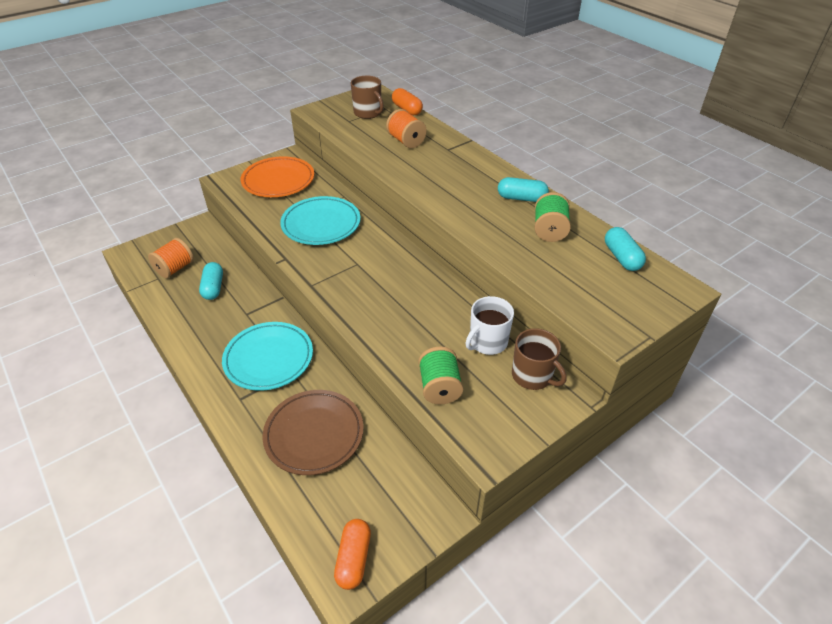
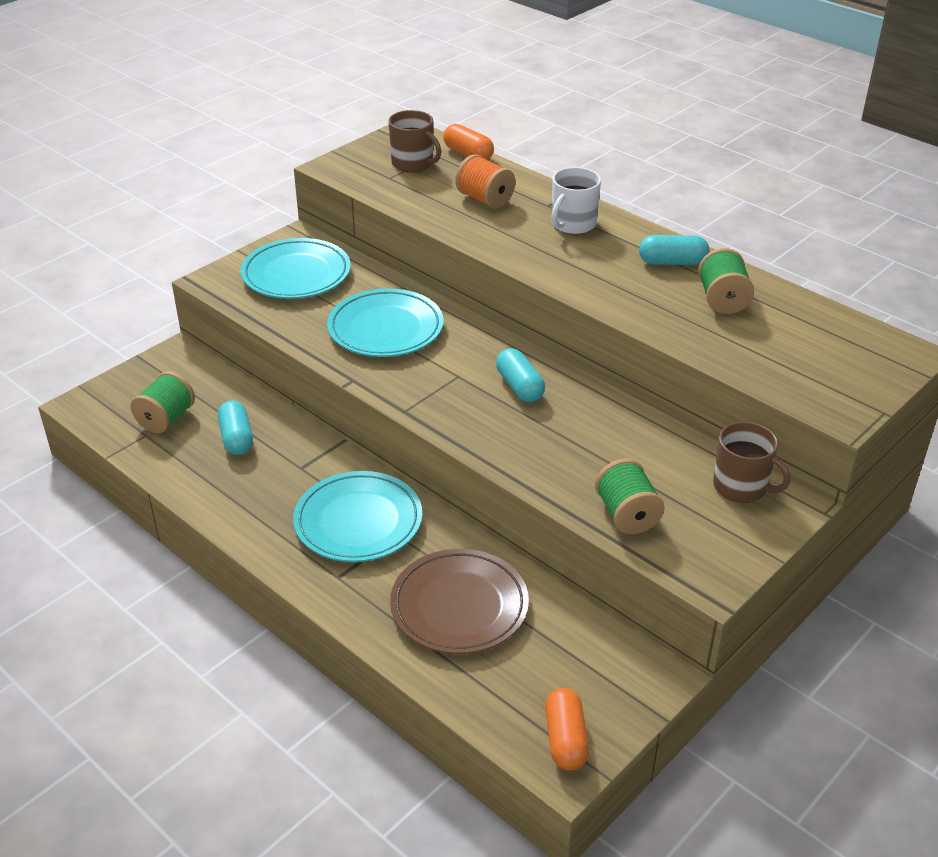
camera: 10 degrees left, 5 degrees down
(175, 268) = (166, 419): orange spool -> green spool
(278, 181) = (296, 274): orange plate -> turquoise plate
(487, 342) = (671, 454): white mug -> white mug (573, 224)
(621, 257) = (824, 324): turquoise capsule -> turquoise capsule (519, 386)

